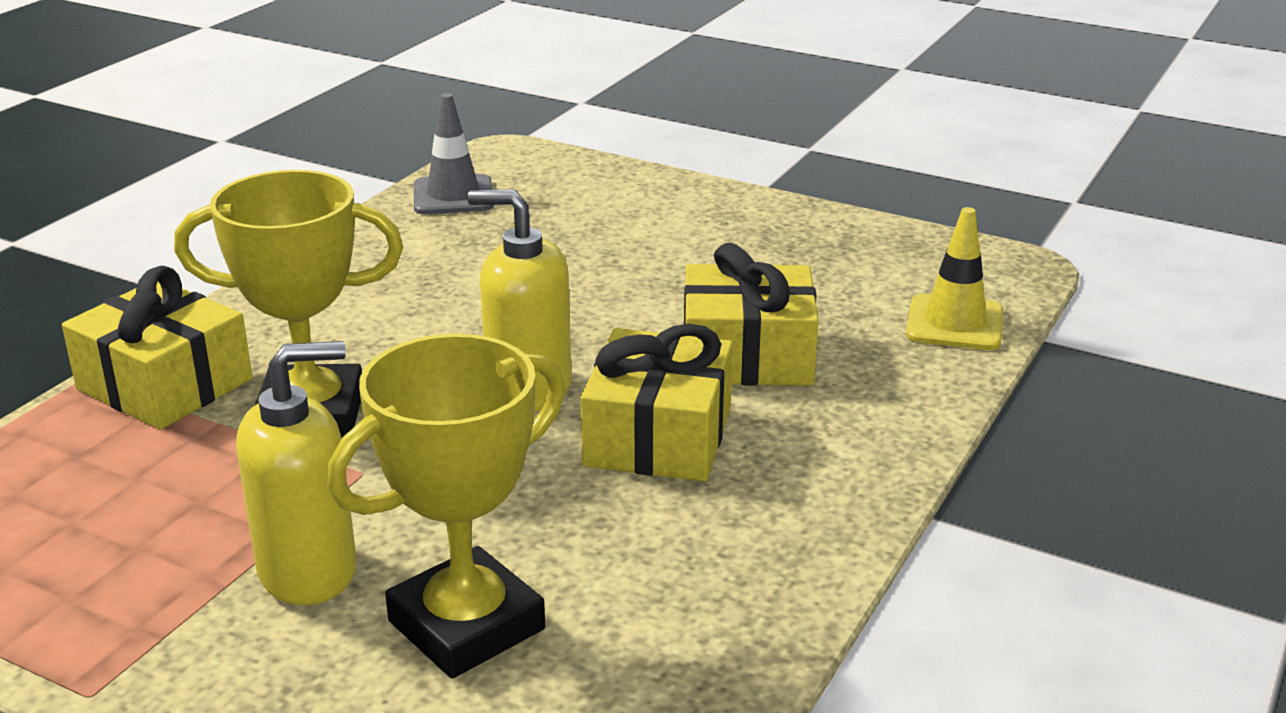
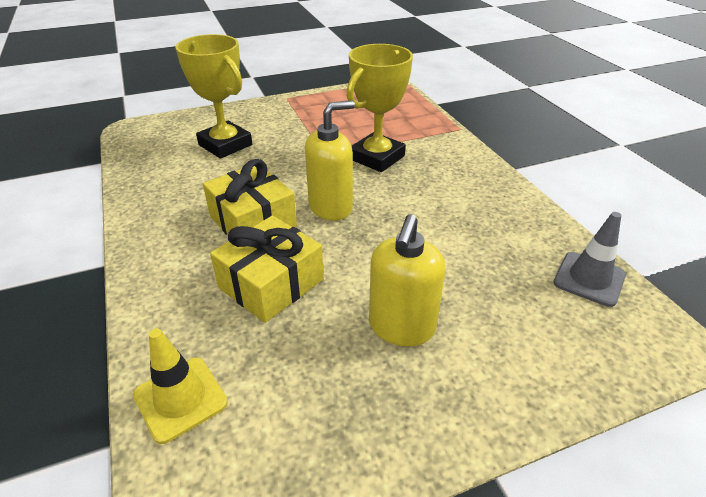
camera: 130 degrees right, 10 degrees up
(165, 384) = (437, 139): yellow gift -> none
(309, 571) = (288, 132): yellow soap dispenser -> yellow soap dispenser (401, 327)
(466, 625) = (225, 145): yellow trophy -> yellow trophy turned 45 degrees counterclockwise

